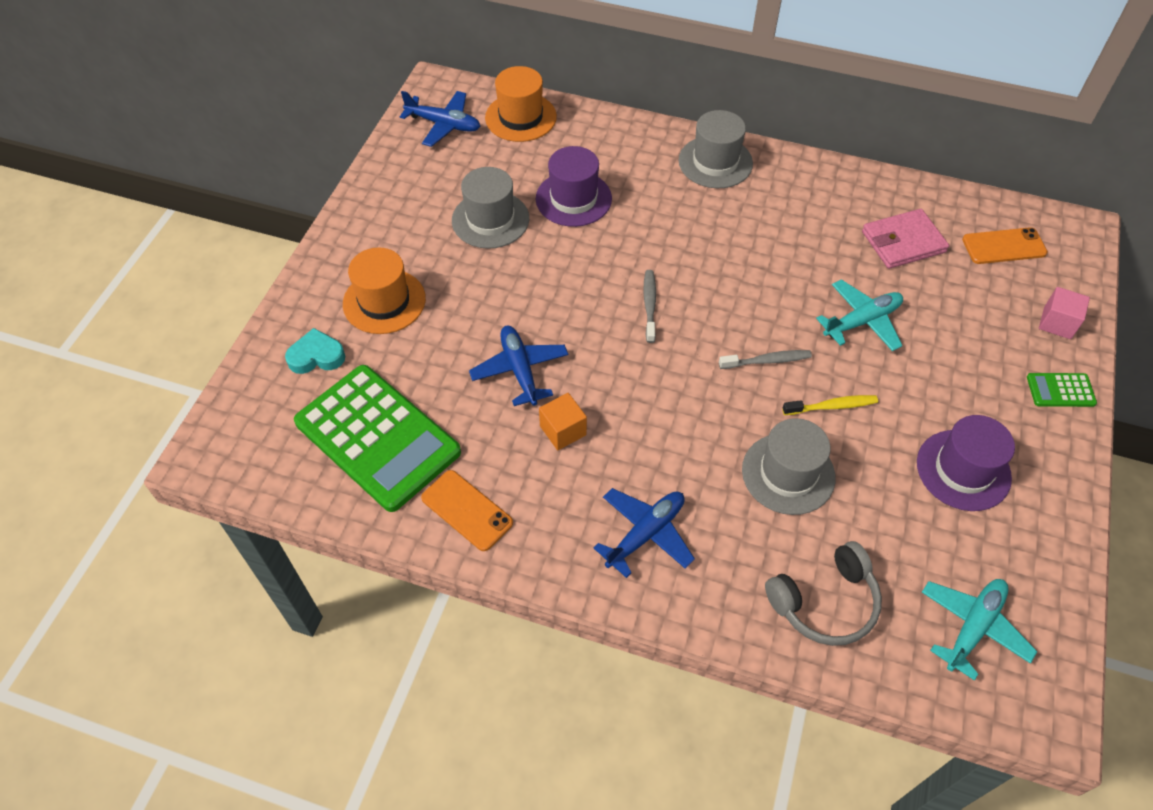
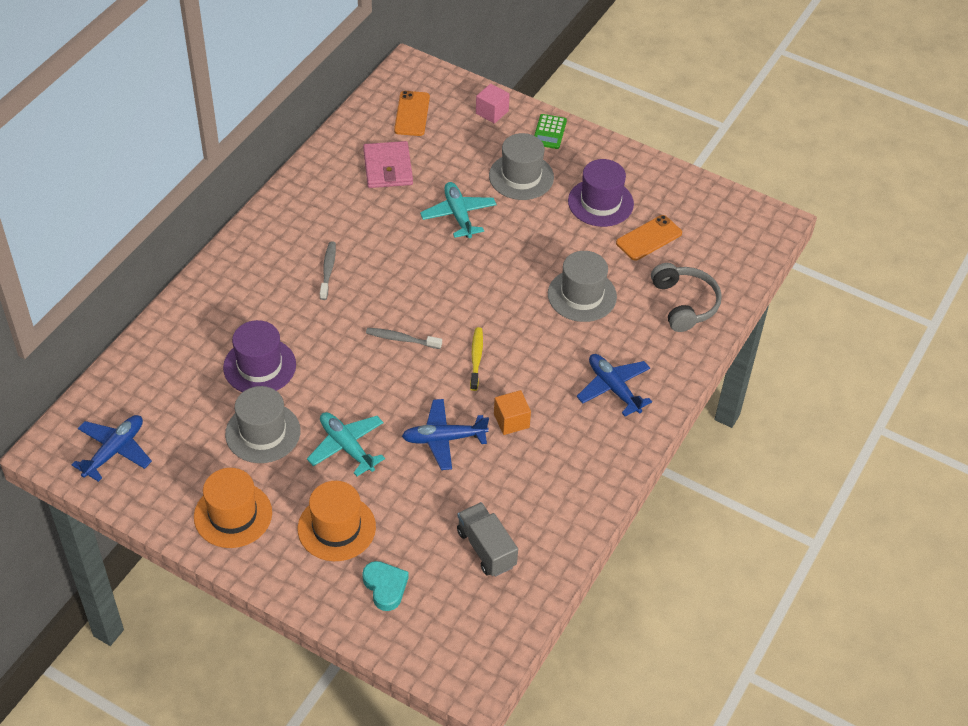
camera: 80 degrees left, 5 degrees down
(316, 356) = (385, 587): turquoise heart -> turquoise heart turned 150 degrees clockwise
(377, 437) = (486, 548): green calculator -> grey truck
(467, 510) = (570, 495): orange phone -> orange phone (649, 238)
(520, 117) = (132, 386): orange hat -> orange hat (233, 515)
(715, 162) = (253, 257): grey hat -> grey hat (521, 176)
(767, 361) = (479, 280): grey toothbrush -> grey toothbrush (328, 270)
(832, 406) = (531, 255): yellow toothbrush -> yellow toothbrush (476, 358)
(973, 627) = (714, 236): turquoise plane -> turquoise plane (346, 447)

